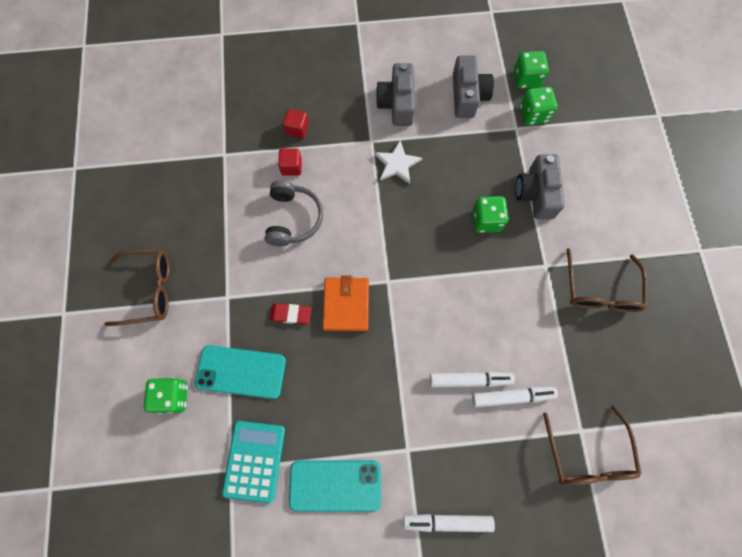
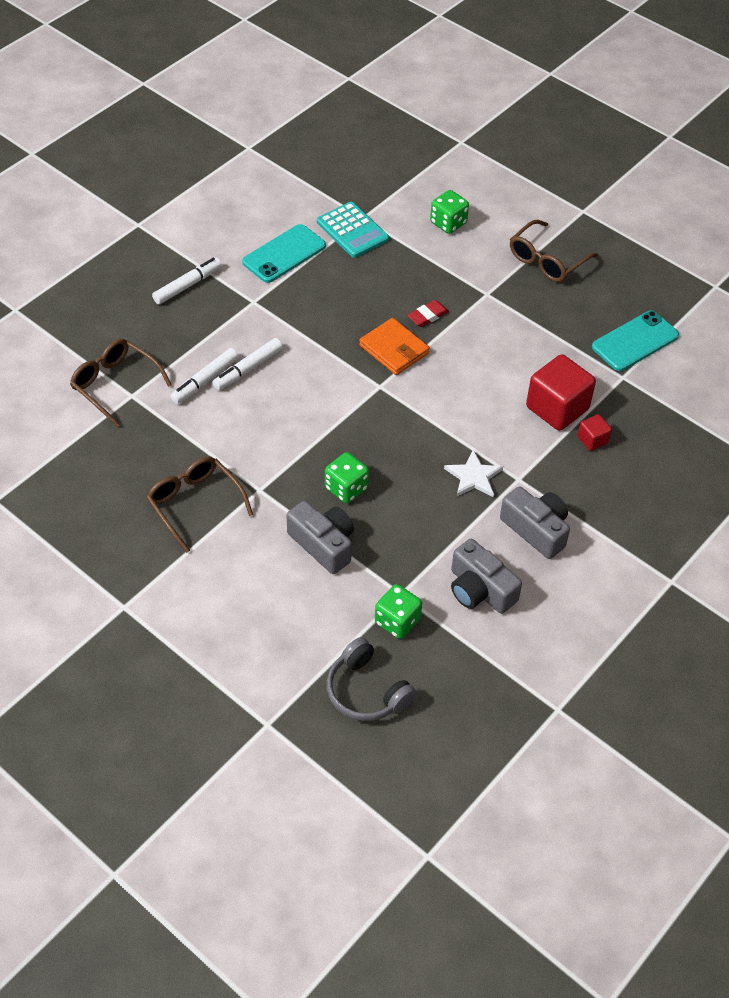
camera: 135 degrees right, 20 degrees down
(241, 372) = (420, 263): turquoise phone -> turquoise phone (635, 341)
(291, 167) = (557, 408): red cube -> red cube, size x2.05
(293, 219) = (506, 374): grey headphones -> grey headphones (366, 691)
(526, 79) = (441, 655): green dice -> none

